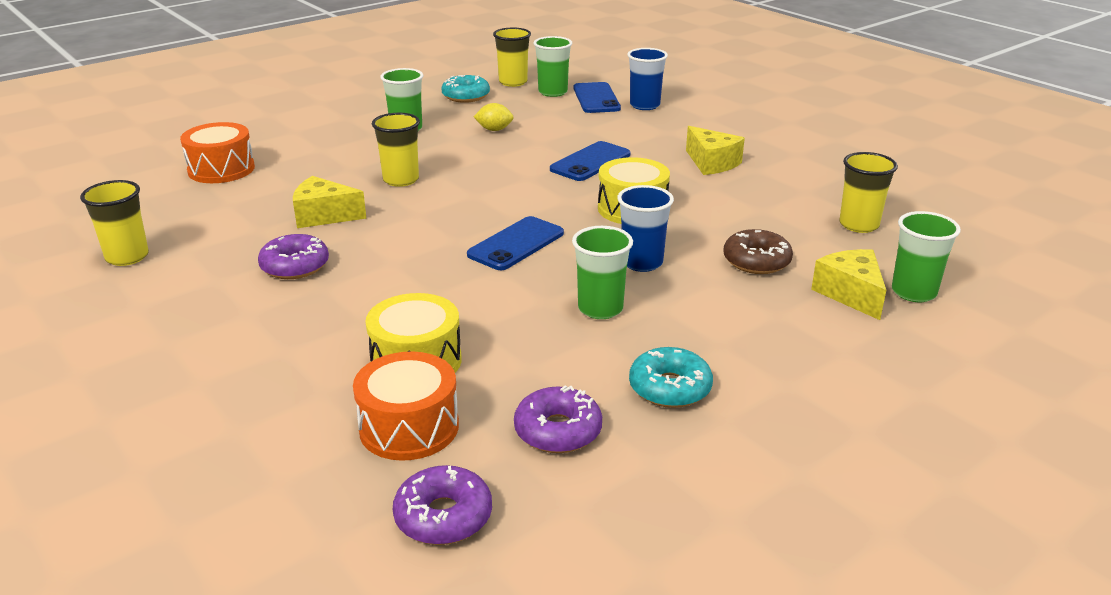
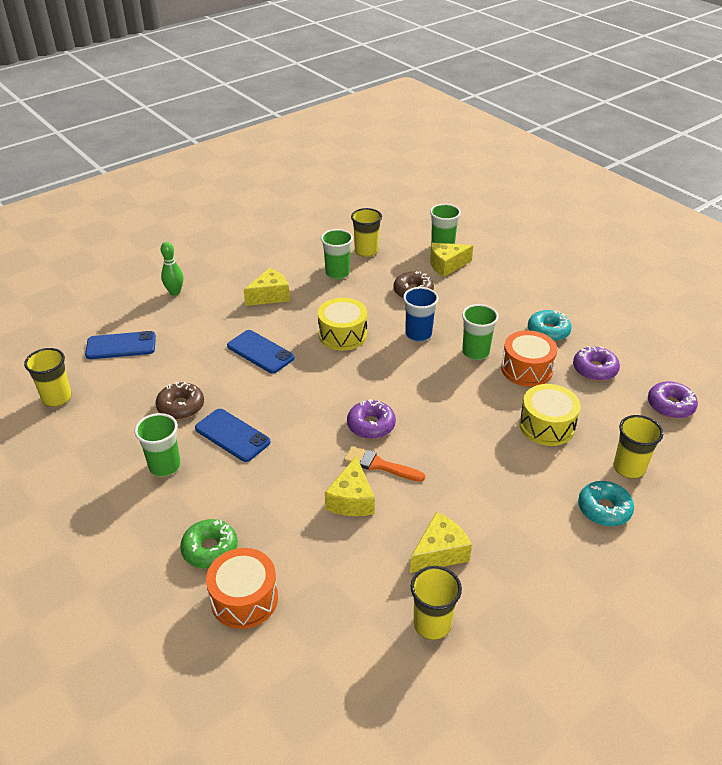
camera: 90 degrees left, 10 degrees up
(219, 264) = (439, 552): none -> yellow cheese
(289, 153) = (210, 549): none -> green donut
(295, 266) = (438, 503): purple donut -> purple donut (371, 425)
(373, 231) = (379, 465): none -> orange brush
(401, 180) = (283, 458): yellow cup -> yellow cup (629, 468)
(409, 427) = (609, 423): orange drum -> orange drum (526, 369)
(466, 96) = (86, 430): turquoise donut -> turquoise donut (604, 509)
(494, 130) = (181, 406): yellow lemon -> brown donut
(516, 244) = (396, 388): blue phone -> blue phone (232, 435)
(553, 92) = (95, 372): green cup -> green cup (337, 273)
(644, 105) = (146, 320): blue cup -> none
(703, 114) = (175, 292): none -> green bowling pin

